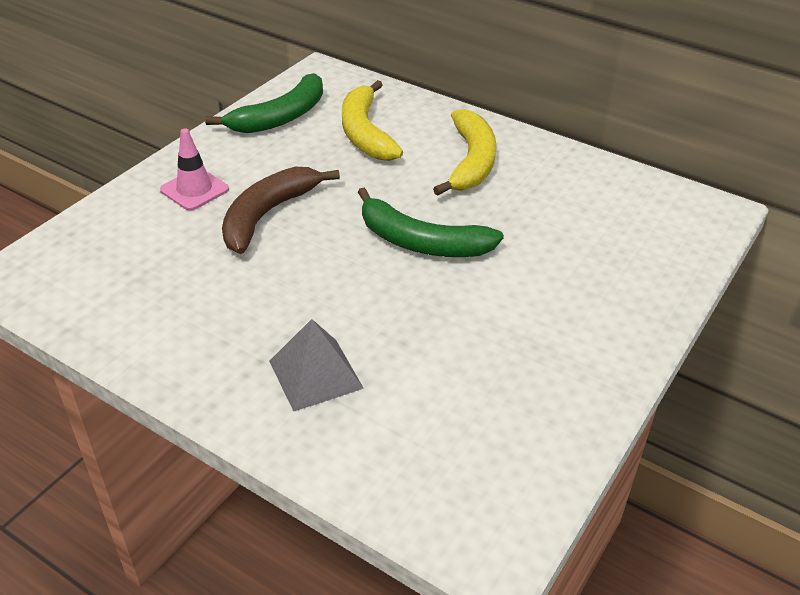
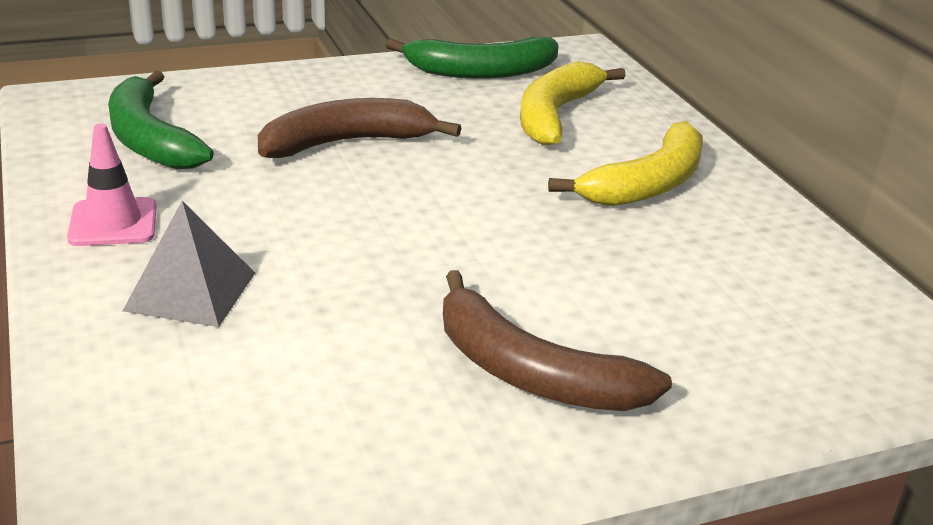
camera: 35 degrees right, 10 degrees down
(194, 190) = (307, 97): pink traffic cone -> pink traffic cone (113, 223)
(421, 242) = (477, 230): green banana -> green banana (149, 139)
(553, 320) = (531, 372): none -> brown banana

